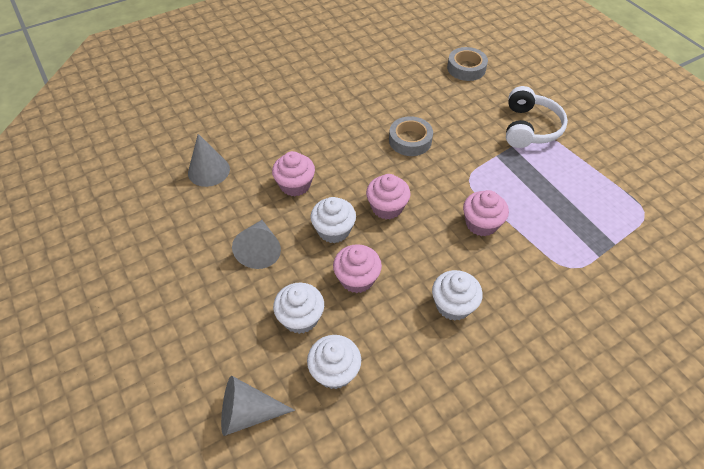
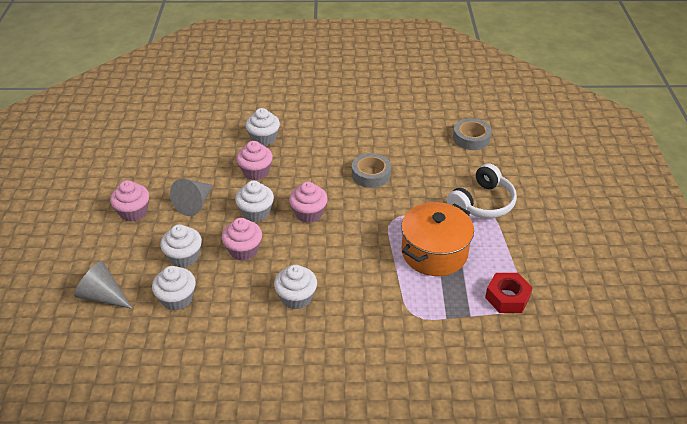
camera: 30 degrees right, 10 degrees down
(208, 170) = (205, 139): grey cone -> none
(272, 144) = (264, 138): none -> white cupcake
(481, 224) = (371, 254): pink cupcake -> pink cupcake (133, 212)
(533, 195) = (434, 252): none -> orange pot
(628, 210) = (507, 297): none -> red nut

